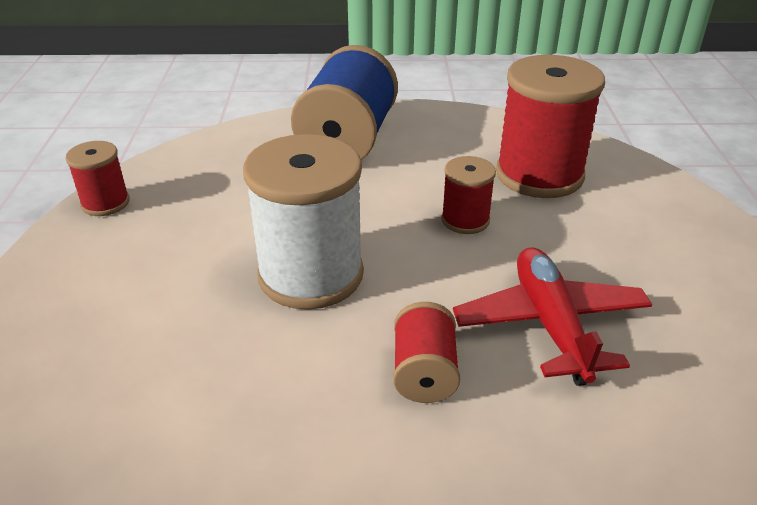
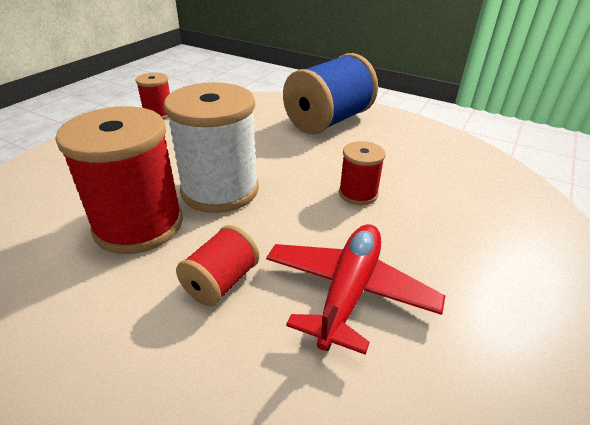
camera: 30 degrees right, 0 degrees up
(539, 175) = (448, 183): red spool -> red spool (139, 225)

